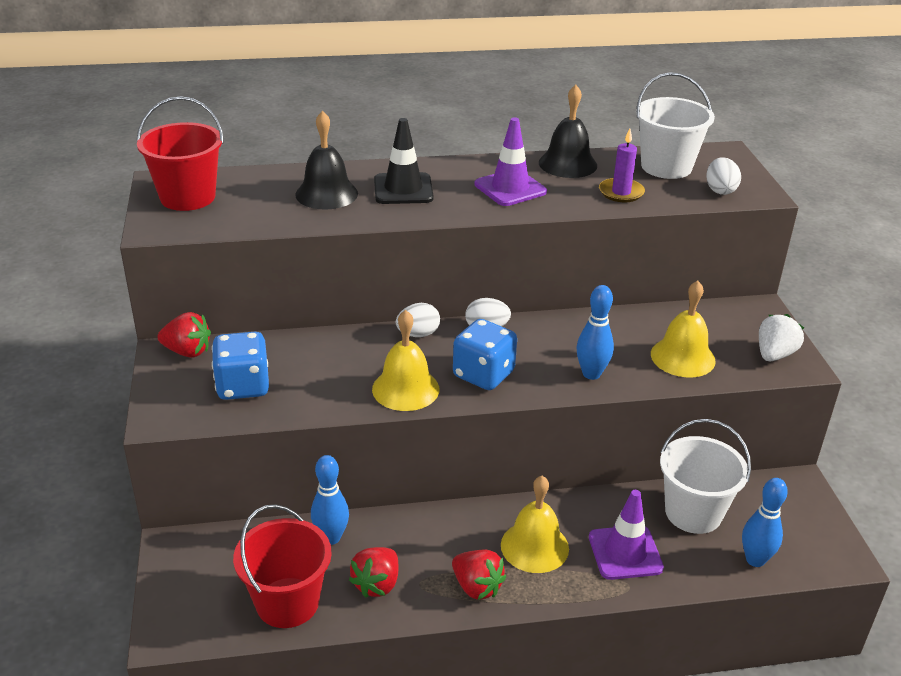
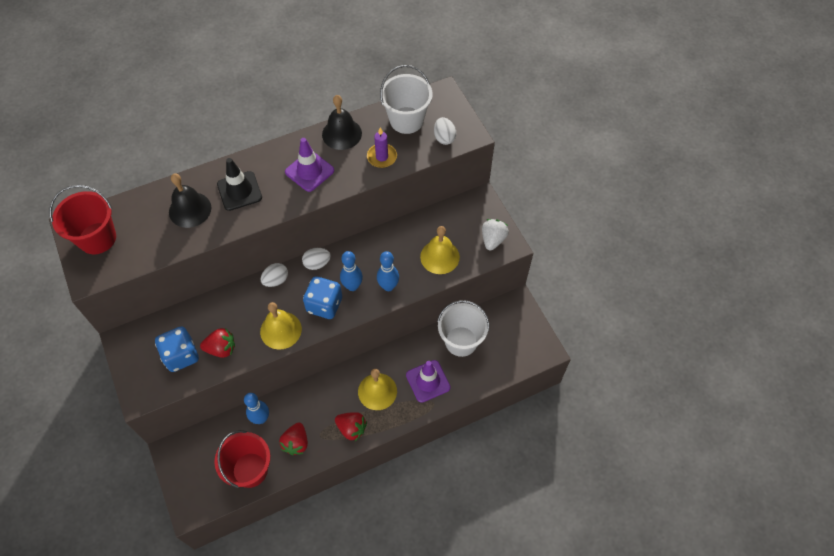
camera: 15 degrees left, 25 degrees up
(187, 351) = (135, 336): red strawberry -> red strawberry (221, 348)
(755, 560) = (498, 366): blue bowling pin -> blue bowling pin (352, 286)

